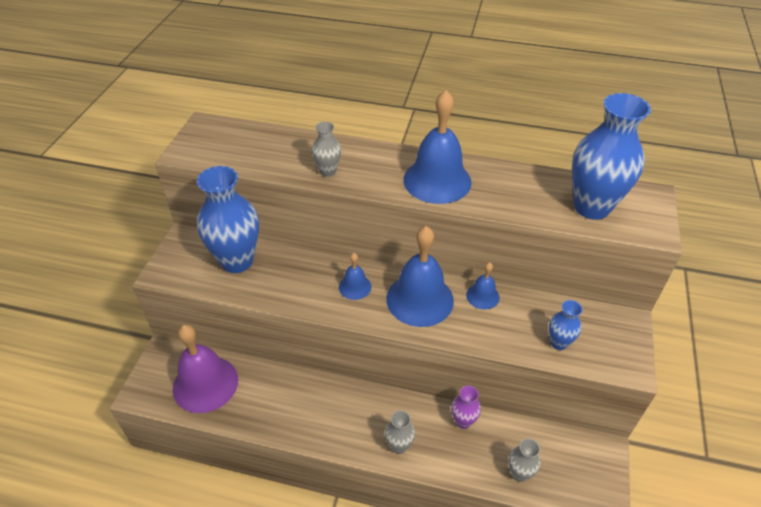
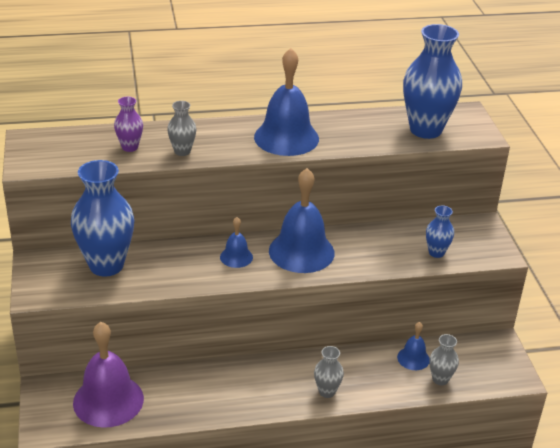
camera: 25 degrees left, 10 degrees down
(463, 421) = (372, 357): purple vase -> purple vase (130, 147)
(482, 296) = (354, 235): blue bell -> blue bell (413, 358)

